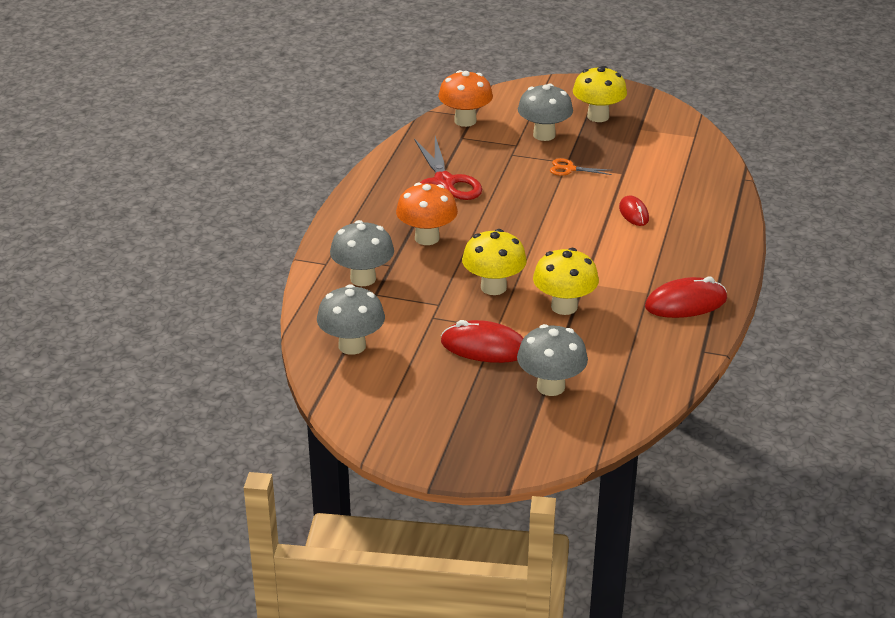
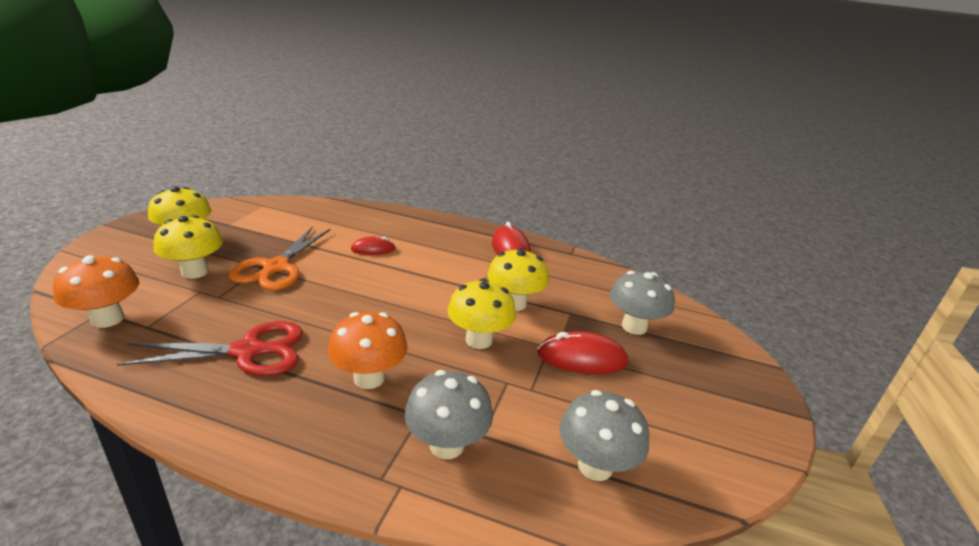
camera: 90 degrees left, 5 degrees down
(484, 347) = (582, 358): red mouse -> red mouse turned 75 degrees clockwise
(544, 135) = (195, 272): grey mushroom -> yellow mushroom
(569, 169) = (276, 268): orange scissors -> orange scissors, size x2.08

